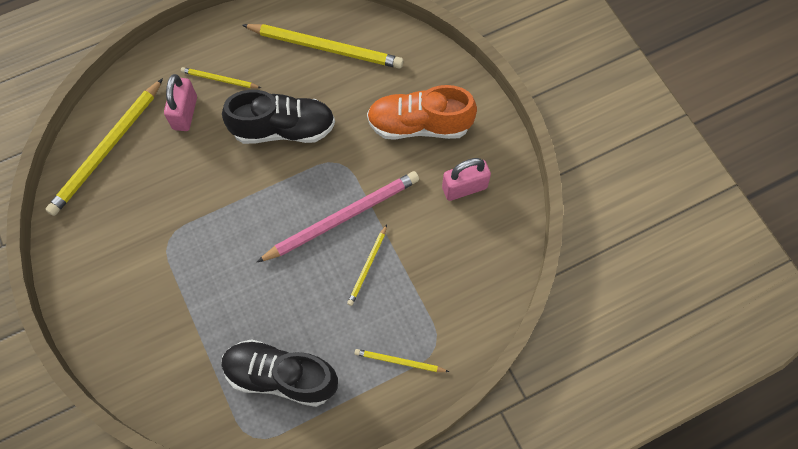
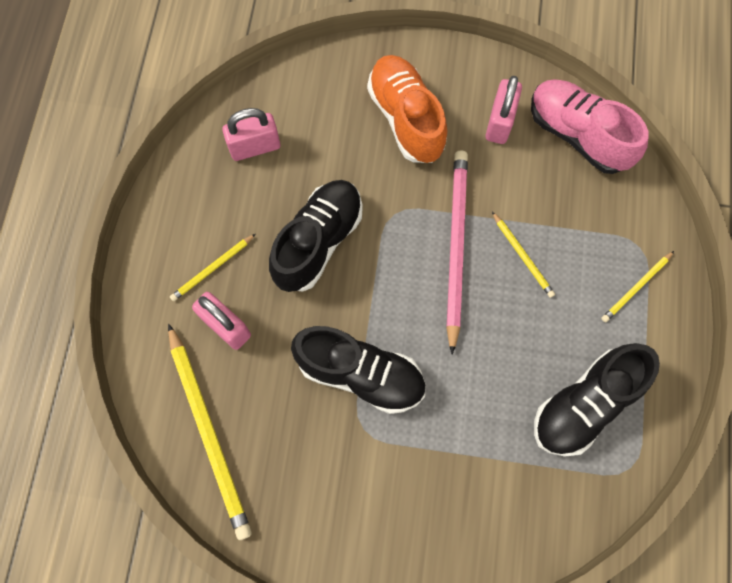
camera: 55 degrees left, 5 degrees up
(205, 214) = (361, 374): none -> black shoe
(325, 47) = (255, 147): yellow pencil -> pink padlock
(419, 125) = (406, 118): orange shoe -> orange shoe turned 120 degrees clockwise
(496, 247) = (577, 135): none -> pink shoe

